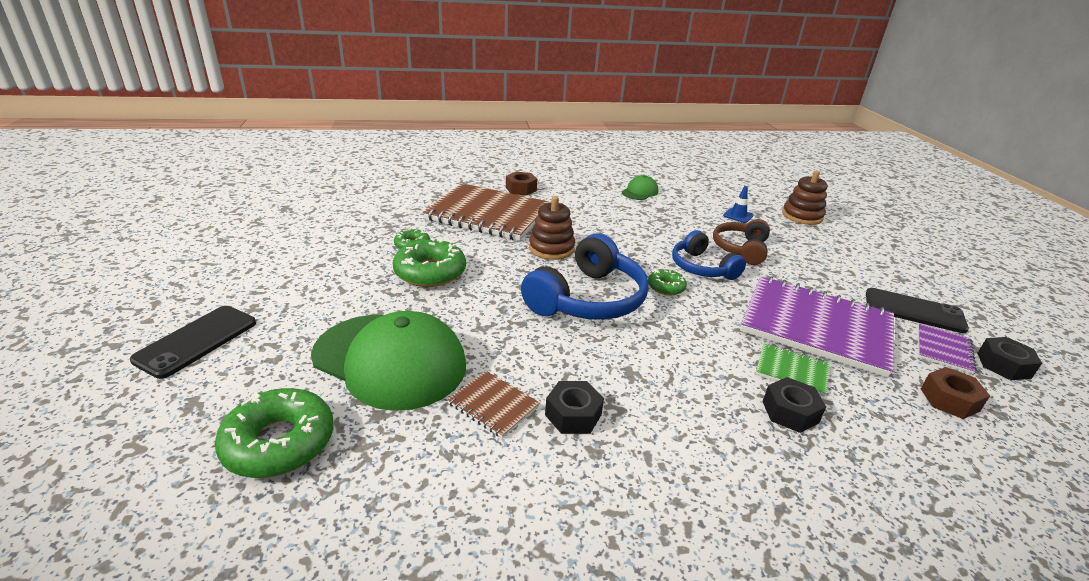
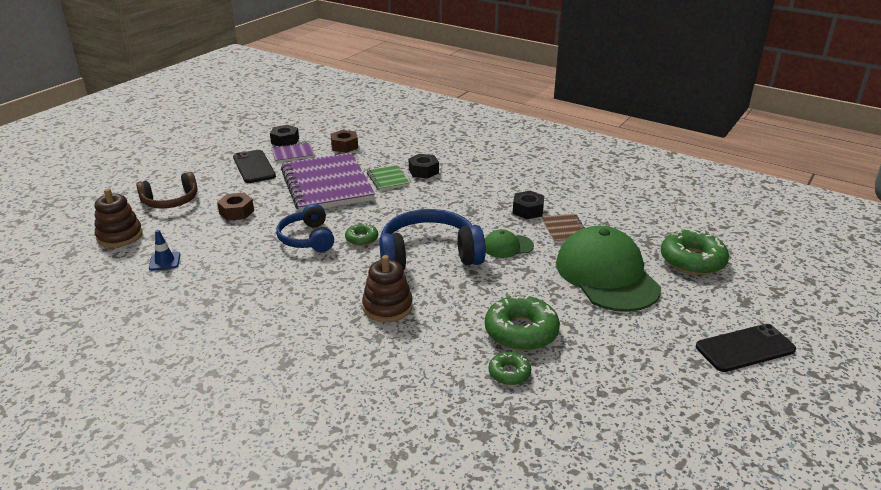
camera: 135 degrees left, 0 degrees up
(488, 214) = (383, 381): brown notebook -> none
(521, 189) = (283, 411): brown nut -> brown nut (236, 212)
(639, 192) = (171, 334): green cap -> green cap (507, 246)
(701, 267) = (307, 238): blue headphones -> blue headphones turned 150 degrees clockwise
(740, 249) = (245, 237): brown headphones -> brown headphones (171, 201)

